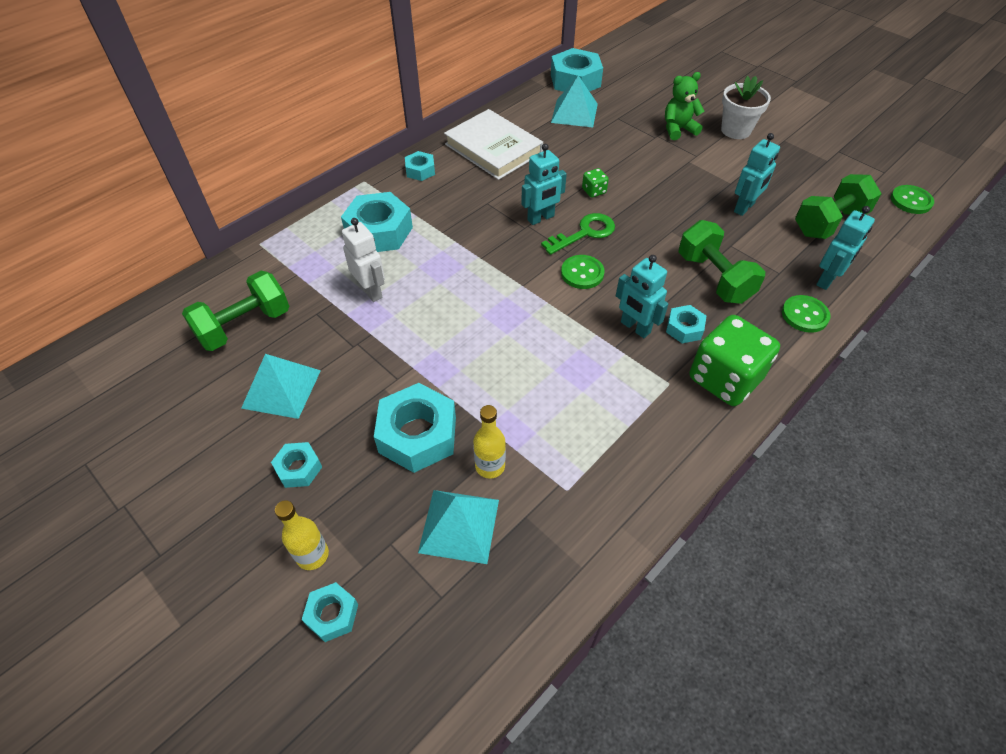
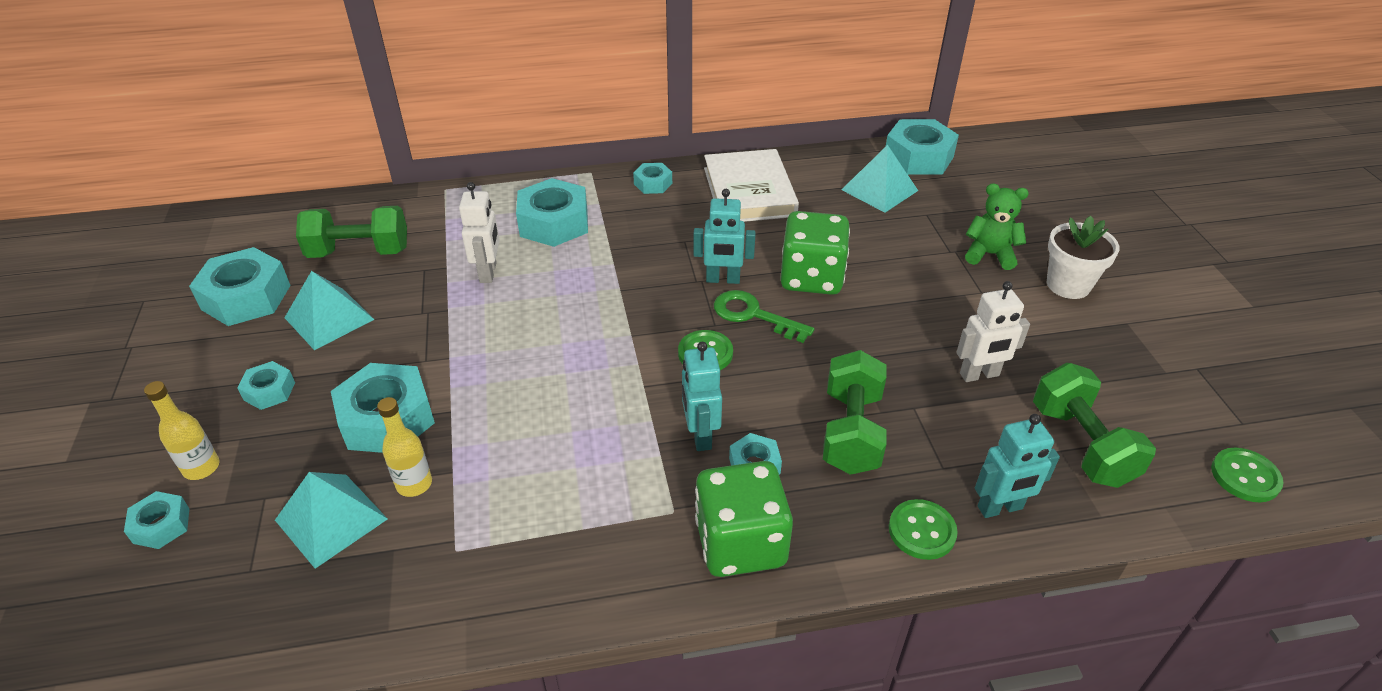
camera: 35 degrees right, 10 degrees down
(185, 410) = (246, 297): none -> turquoise nut
(584, 233) = (753, 315): green key -> green key turned 150 degrees counterclockwise
(594, 191) = (811, 277): green dice -> green dice, size x2.36
(744, 208) = (979, 375): turquoise robot -> white robot
(829, 223) = (1081, 445): green dumbbell -> green dumbbell turned 75 degrees clockwise

